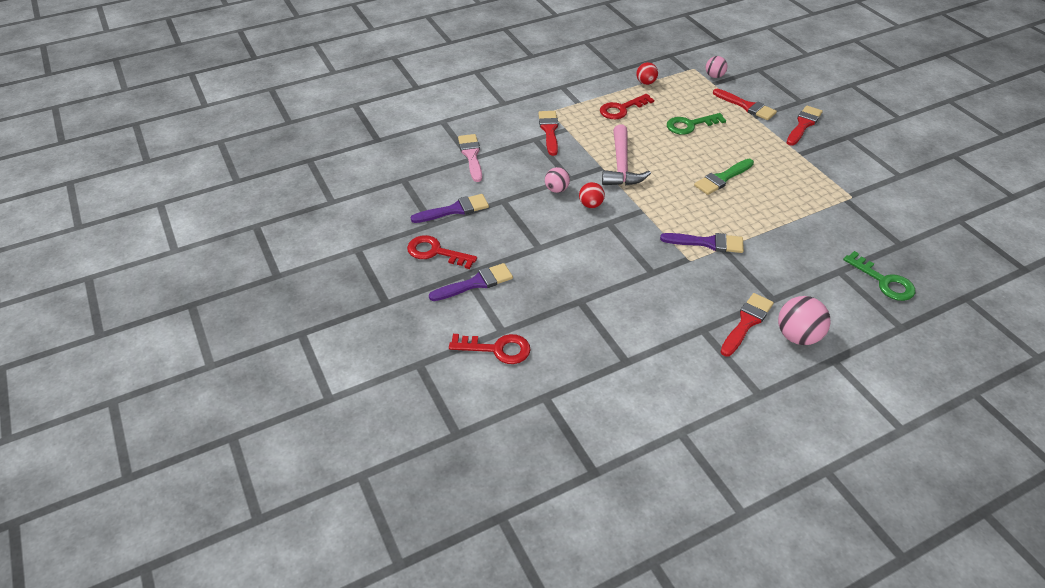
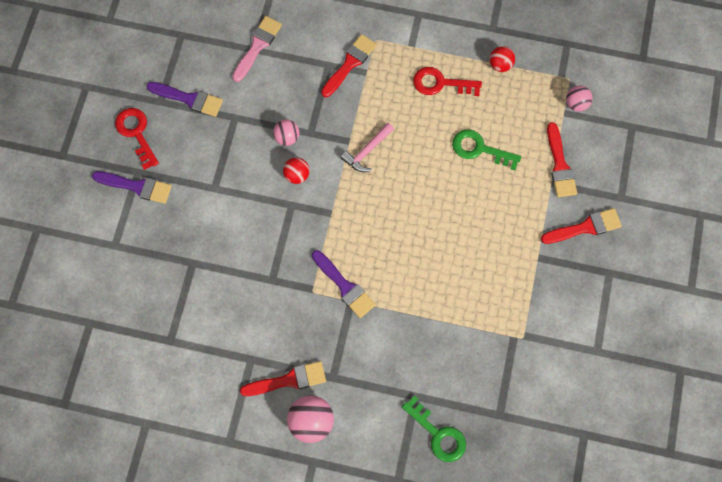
camera: 40 degrees right, 25 degrees up
(497, 349) = (96, 258): red key -> none
(621, 165) = (367, 151): pink hammer -> pink hammer, size x0.64
(722, 178) = (435, 231): green brush -> none
(884, 281) = (438, 434): green key -> green key turned 45 degrees counterclockwise

